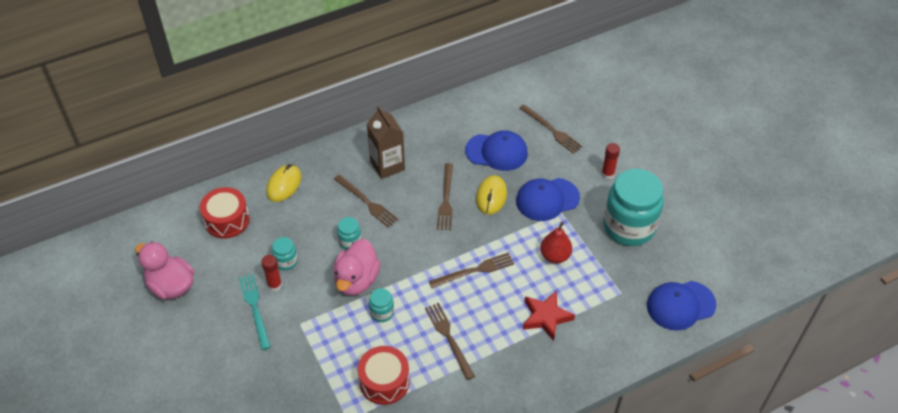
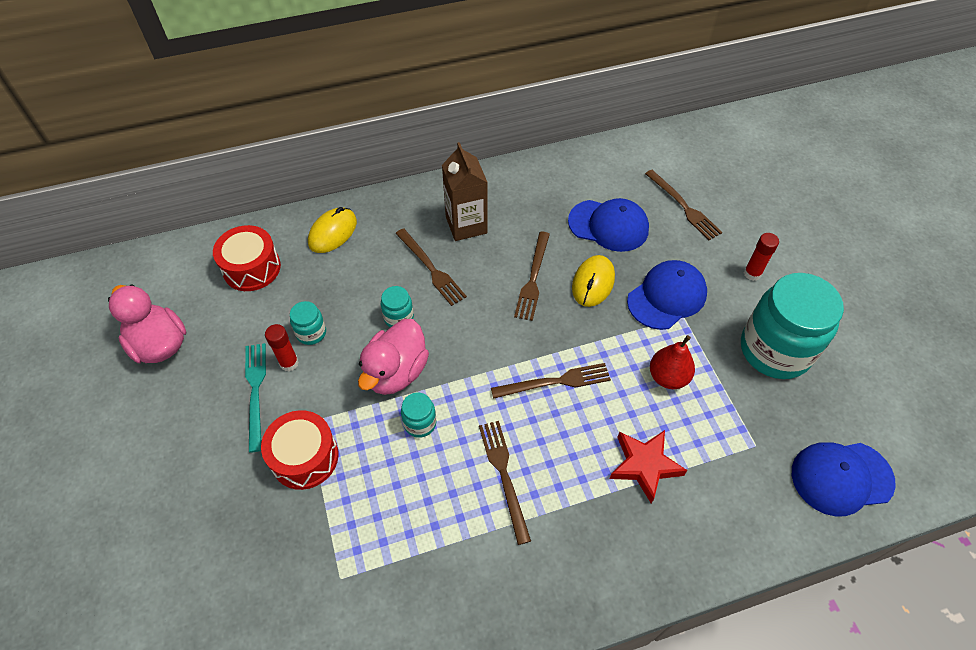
camera: 10 degrees right, 5 degrees up
(384, 382) = (403, 527): red drum -> red drum (304, 457)
(547, 199) = (667, 297): blue cap -> blue cap turned 150 degrees clockwise

